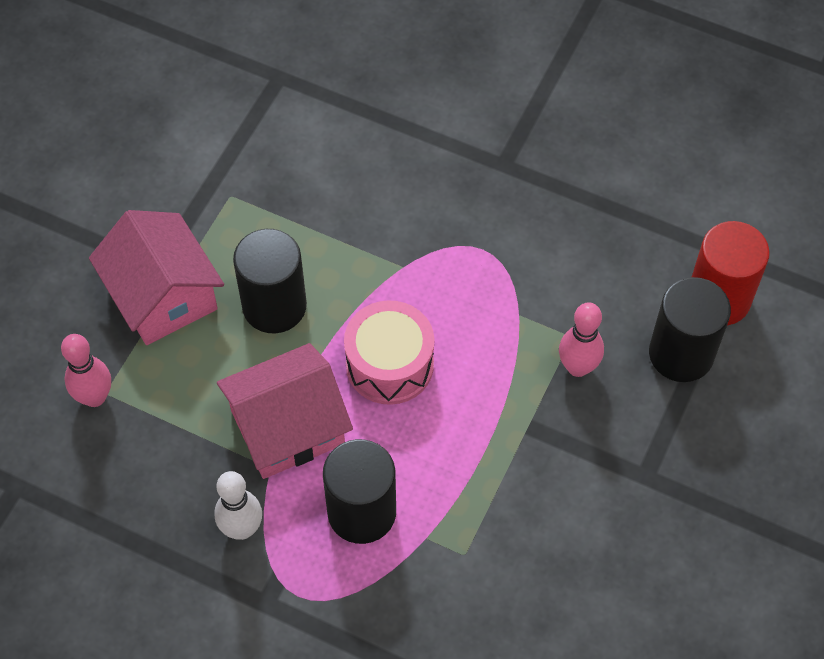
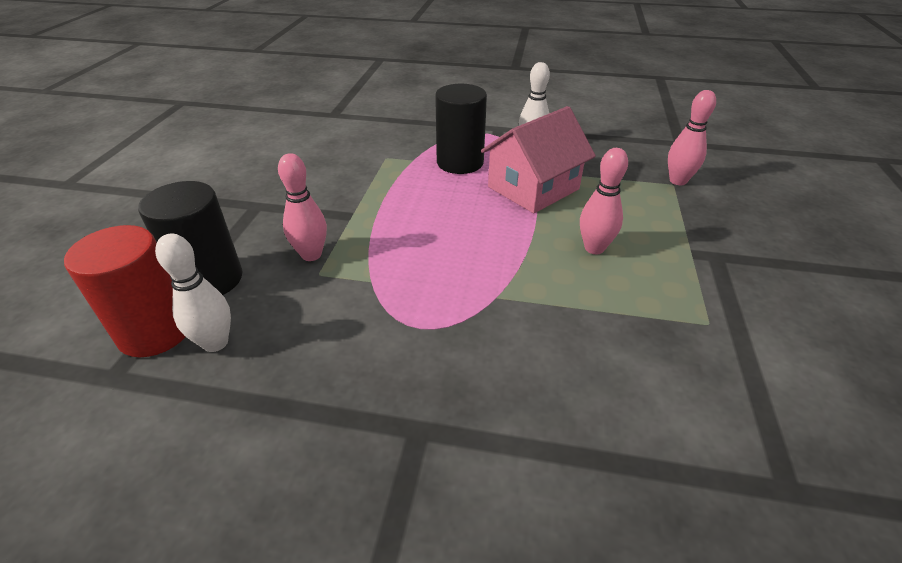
camera: 165 degrees right, 20 degrees down
(163, 295) = (691, 238): pink house -> none
(274, 306) = (594, 248): black cylinder -> pink bowling pin
(389, 364) = (475, 230): pink drum -> none
(662, 273) = (215, 343): none -> white bowling pin

